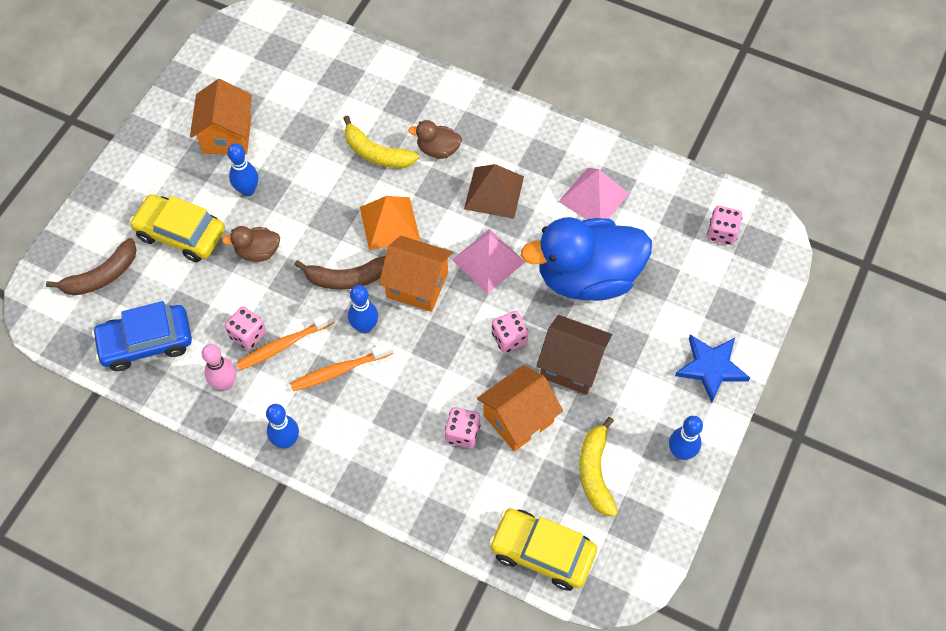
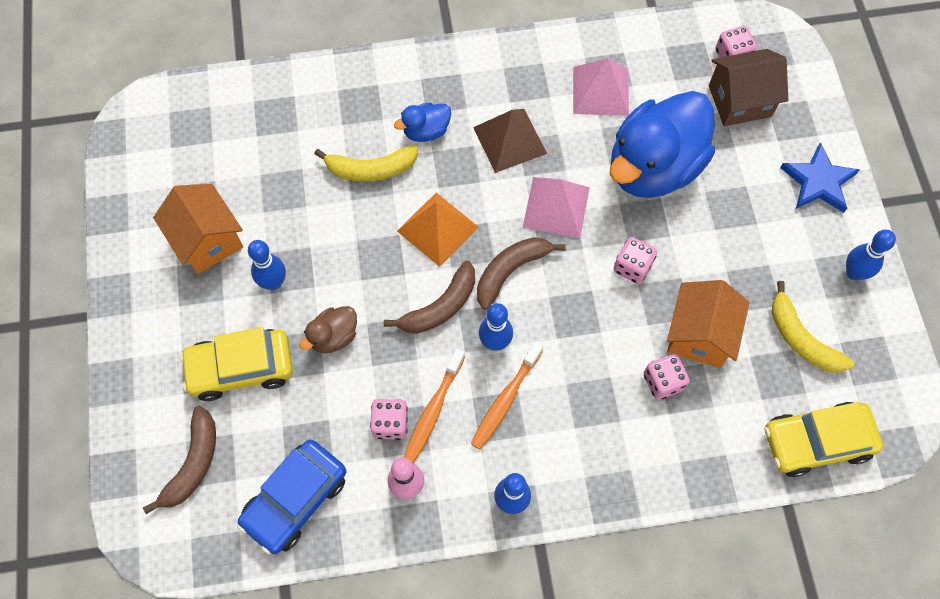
camera: 35 degrees left, 5 degrees up
(417, 285) = (511, 271): orange house -> brown banana
(438, 150) = (426, 131): brown duck -> blue duck
(571, 365) = (705, 256): brown house -> brown house (740, 101)

